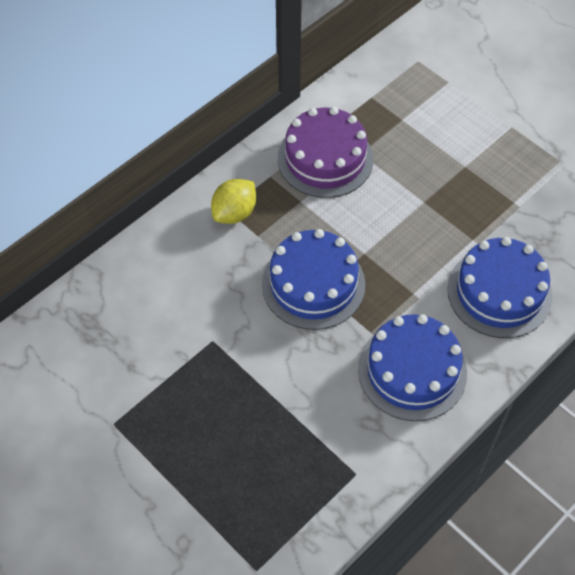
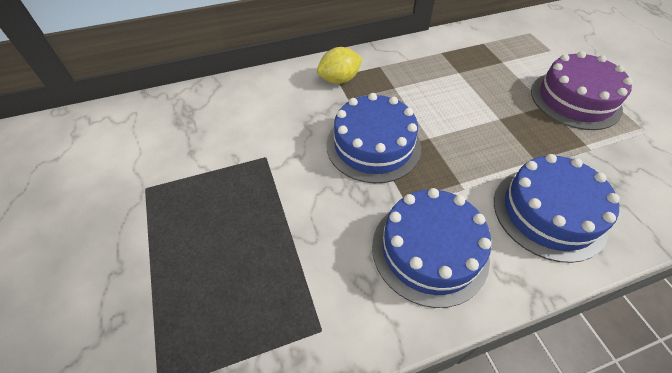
camera: 25 degrees right, 5 degrees down
(325, 159) = (428, 68): purple cake -> purple cake (575, 99)

